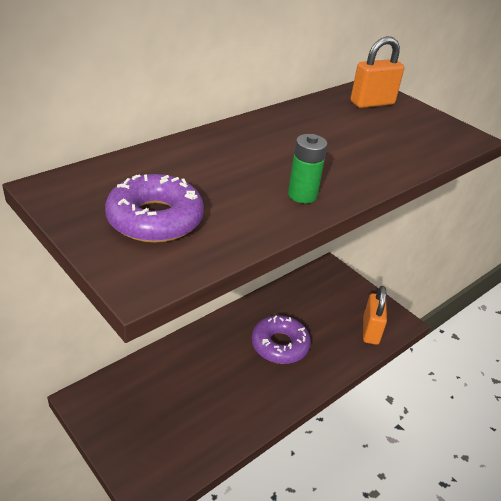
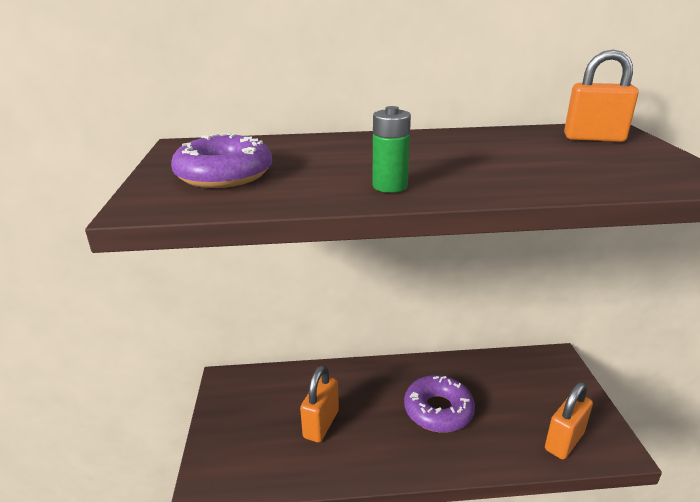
camera: 40 degrees right, 10 degrees down
(202, 397) = (321, 424): none -> orange padlock

